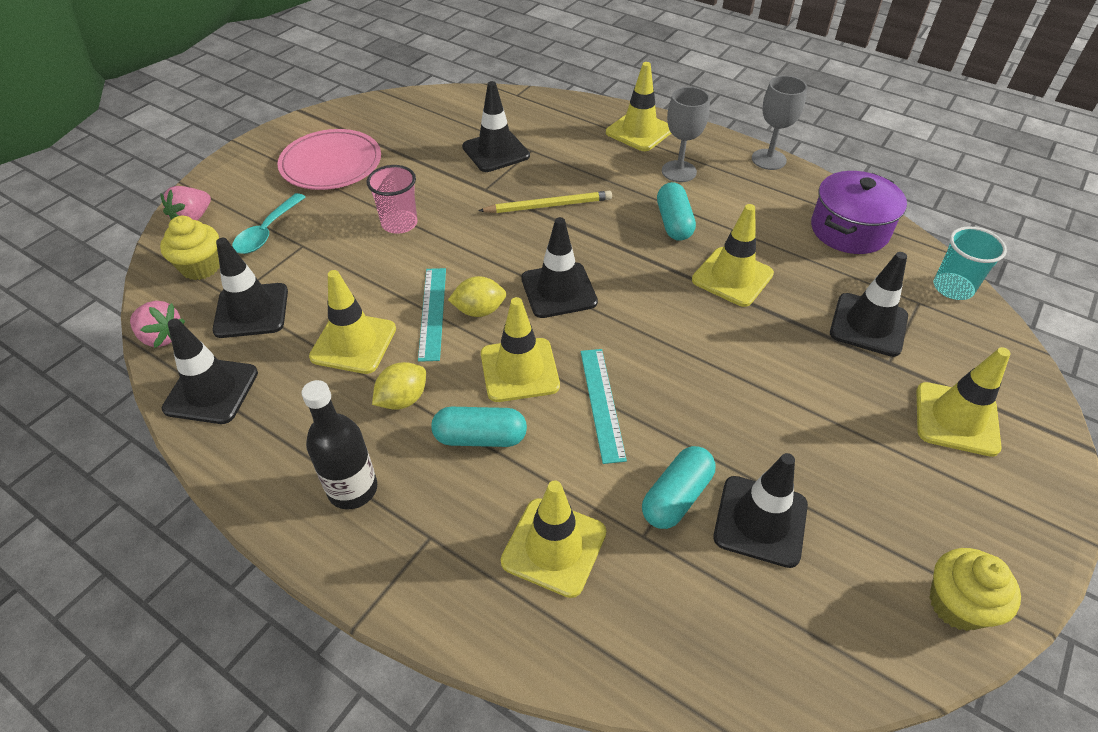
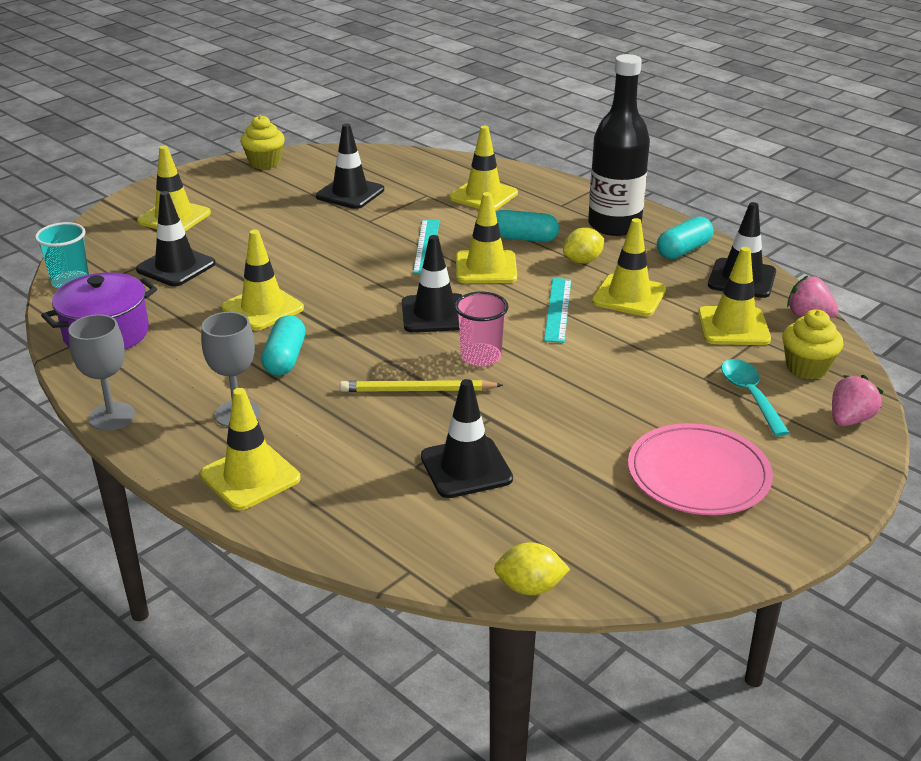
camera: 170 degrees left, 15 degrees down
(251, 311) = (733, 326): black traffic cone -> yellow traffic cone
(267, 232) = (750, 395): turquoise spoon -> turquoise spoon turned 45 degrees counterclockwise
(353, 489) = (614, 225): black bottle -> black bottle, size x1.54
(399, 223) = (595, 389): pink cup -> pink cup (480, 356)
(479, 310) = (514, 307): yellow lemon -> yellow lemon (530, 587)
(676, 497) = (397, 205): turquoise capsule -> turquoise capsule (683, 250)

